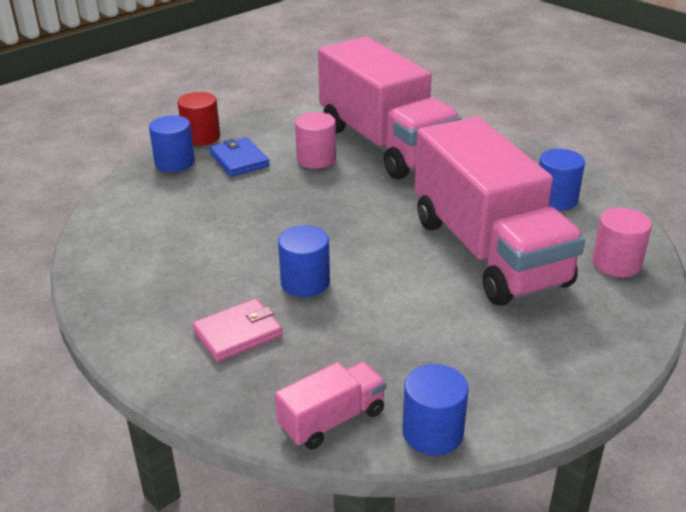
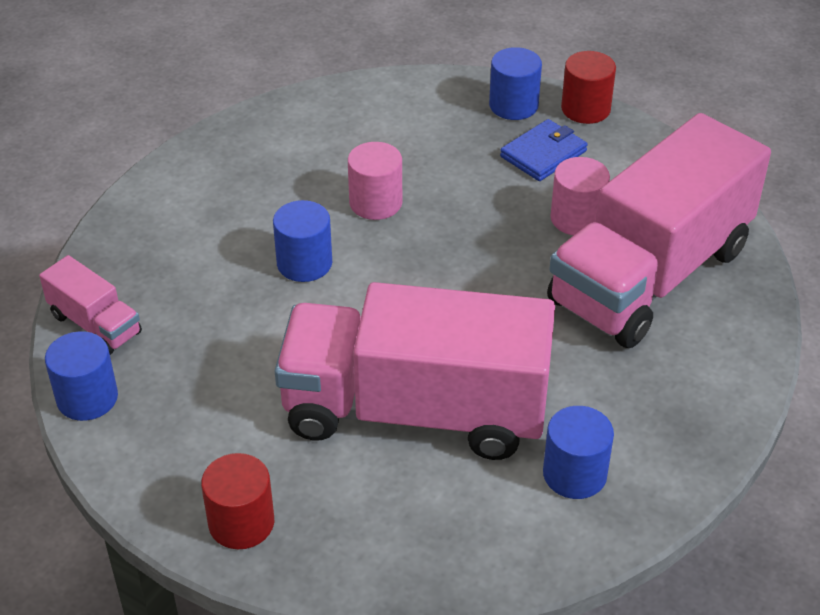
camera: 75 degrees right, 10 degrees up
(238, 333) = (208, 234): pink wallet -> none
(488, 251) = (415, 411): pink truck -> pink truck turned 45 degrees clockwise
(592, 349) = (241, 523): none -> red cylinder
(616, 263) = (429, 546): pink cylinder -> pink cylinder (375, 202)

